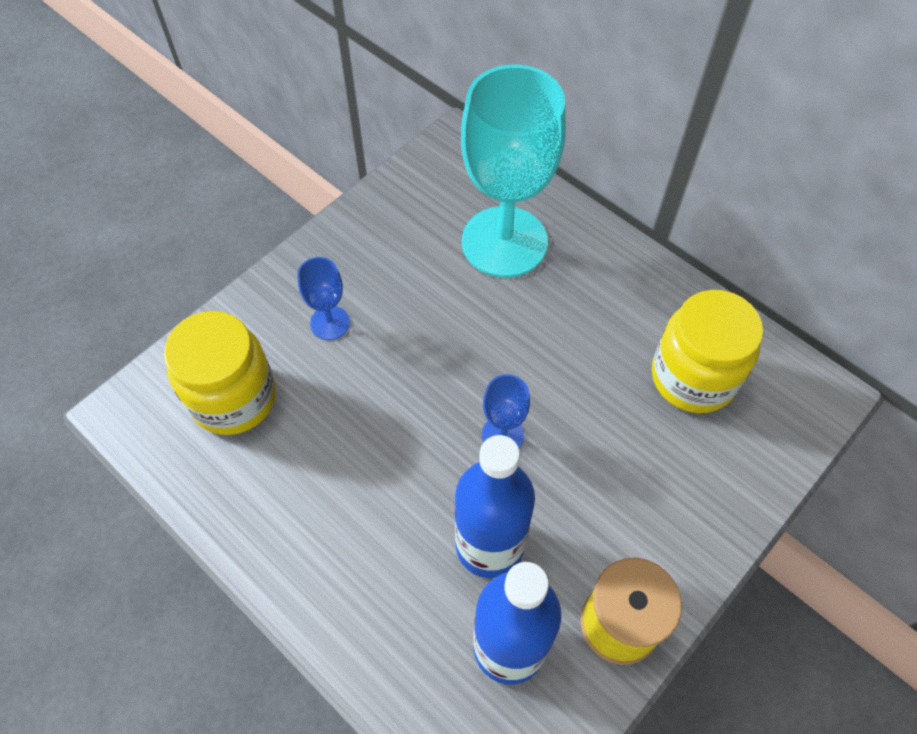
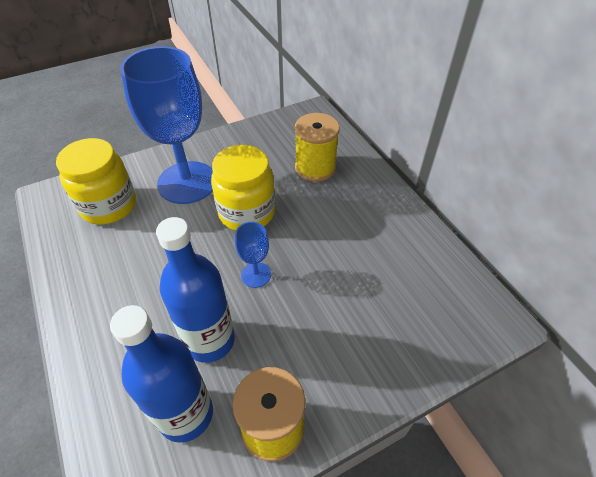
camera: 20 degrees right, 10 degrees down
(330, 323) = (187, 182): blue goblet -> blue goblet, size x2.30
(504, 242) = (315, 167): turquoise goblet -> yellow spool
(693, 377) = (404, 278): yellow jar -> yellow jar (246, 212)

